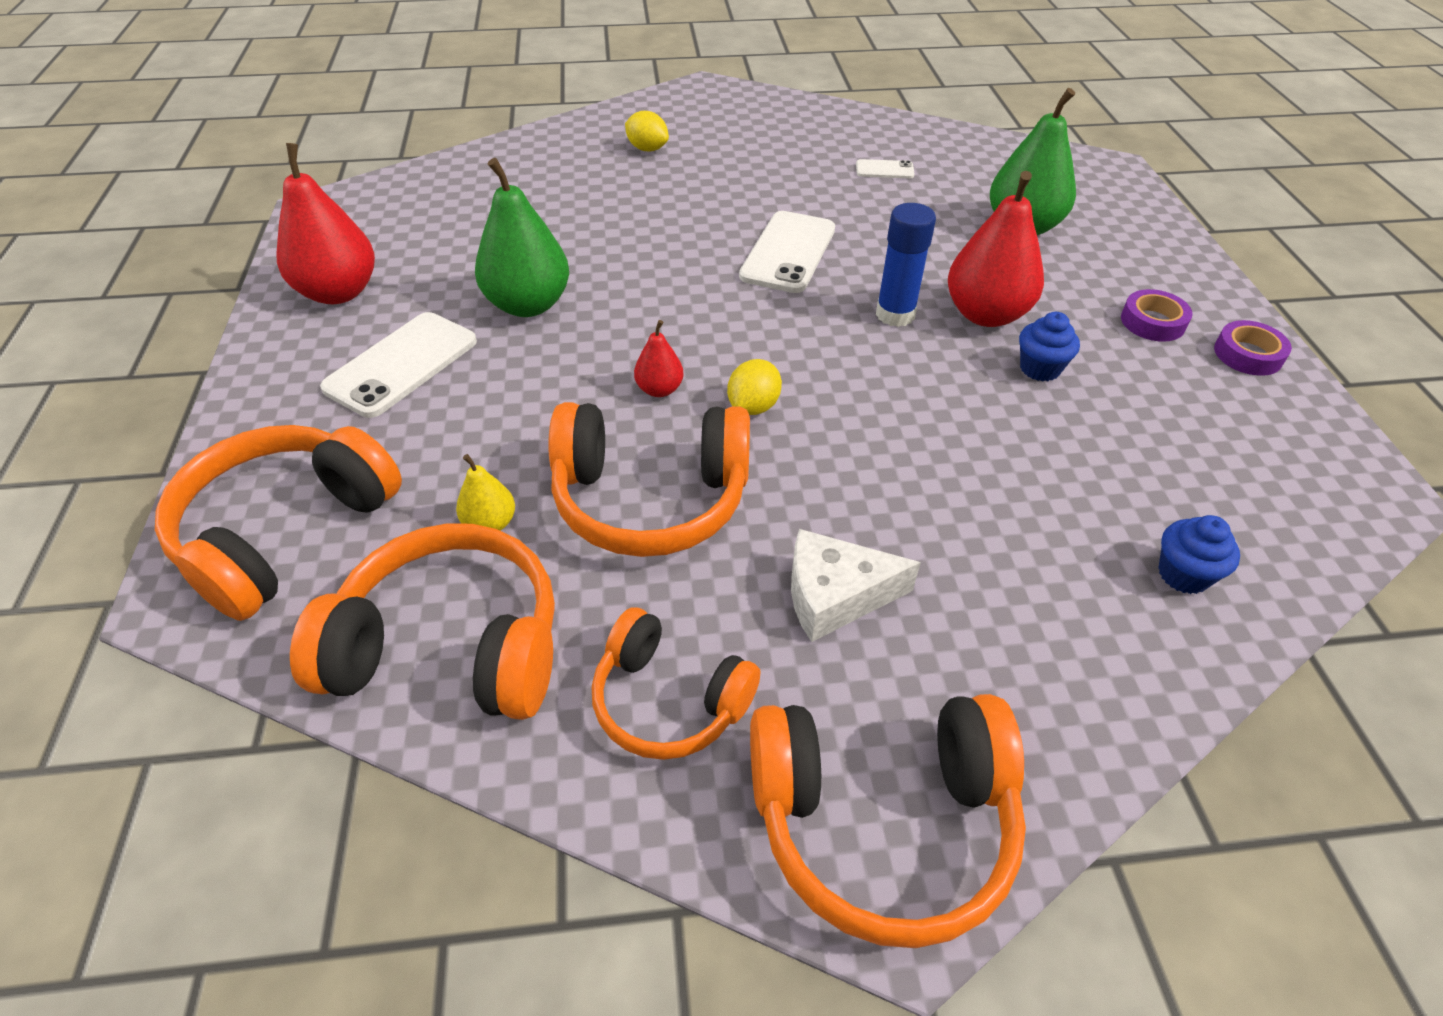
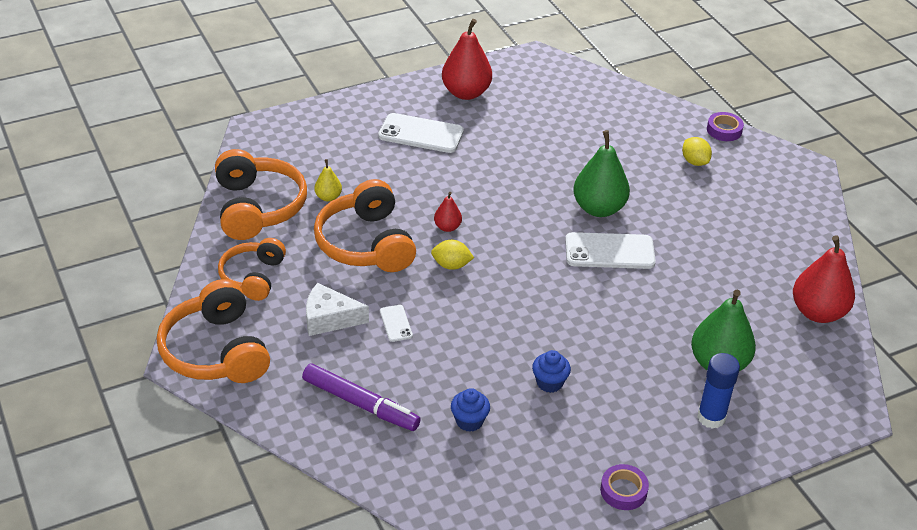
camera: 70 degrees right, 5 degrees down
(285, 532) = (299, 140): orange headphones -> none
(528, 305) = (493, 160): green pear -> green pear (599, 208)
(647, 149) = (694, 162): yellow lemon -> yellow lemon turned 45 degrees counterclockwise
(835, 596) = (329, 318): white cheese -> white cheese turned 60 degrees counterclockwise
(884, 170) = (750, 281): white phone -> white phone (396, 323)
(895, 314) = (569, 310): blue glue stick -> blue glue stick (711, 417)
(985, 314) = (594, 353): red pear -> red pear (818, 312)
(1067, 598) = (360, 404): none -> purple marker
(1152, 322) = (634, 439): purple tape -> purple tape (724, 130)
(1183, 574) = (396, 451): blue cupcake -> blue cupcake (469, 421)

